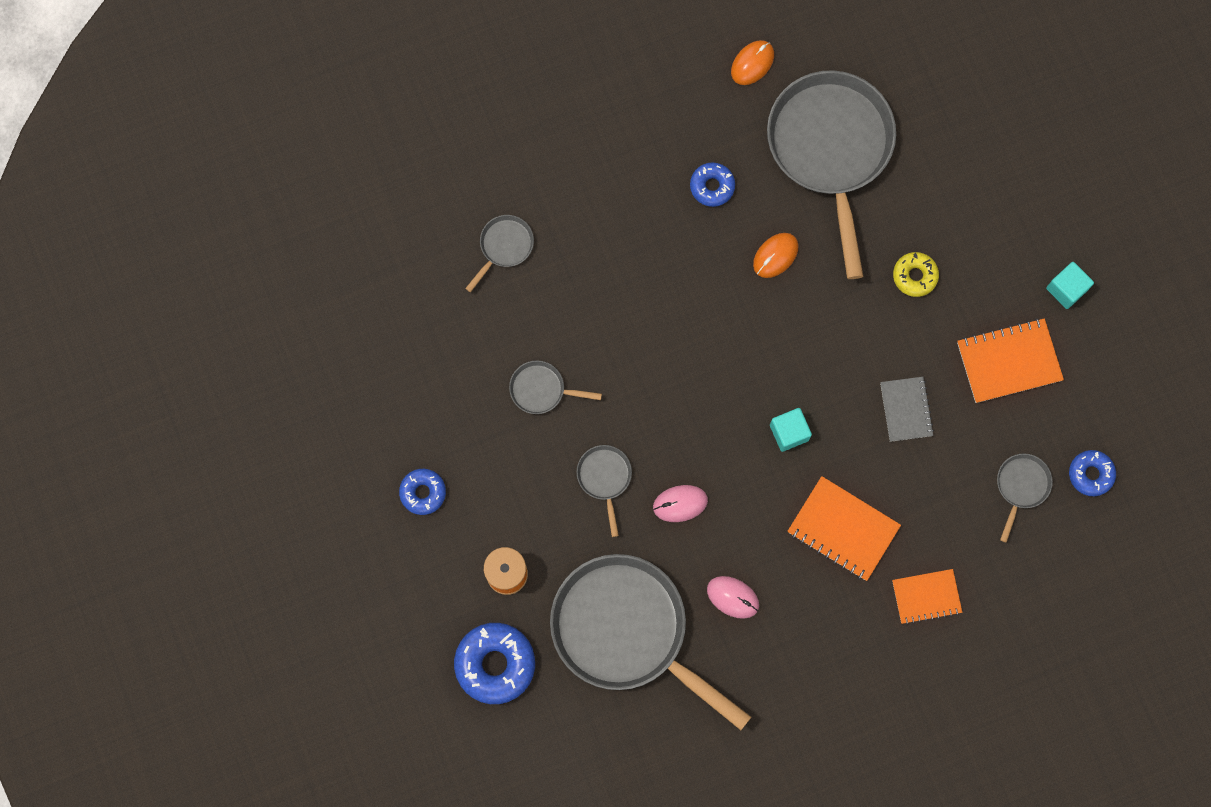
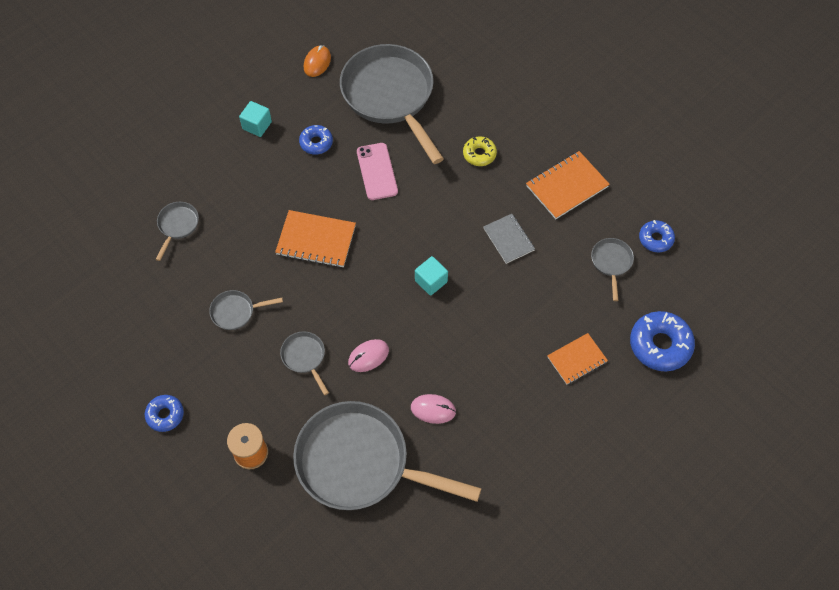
camera: 20 degrees left, 15 degrees down
(495, 664) = (263, 525): blue donut -> blue donut (660, 345)
(775, 256) = (377, 171): orange mouse -> pink phone
(843, 529) = (496, 333): orange notebook -> orange notebook (316, 240)
(1066, 289) = (585, 130): turquoise cube -> turquoise cube (257, 125)

